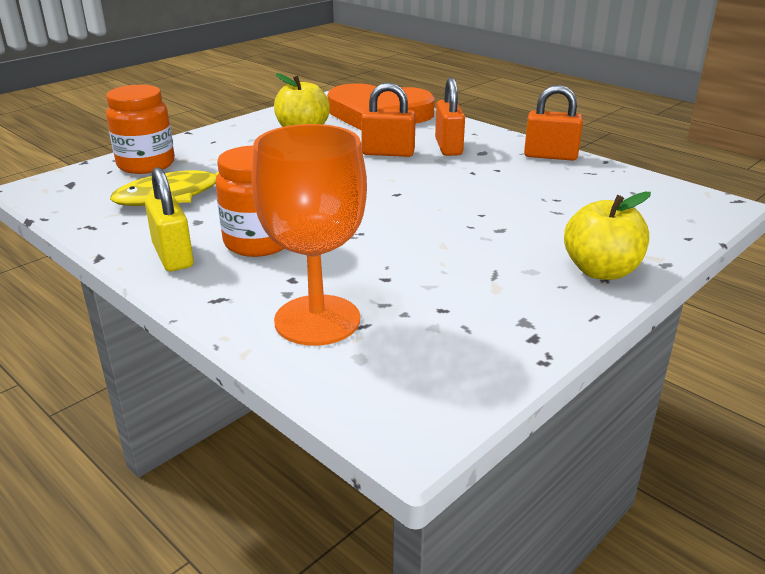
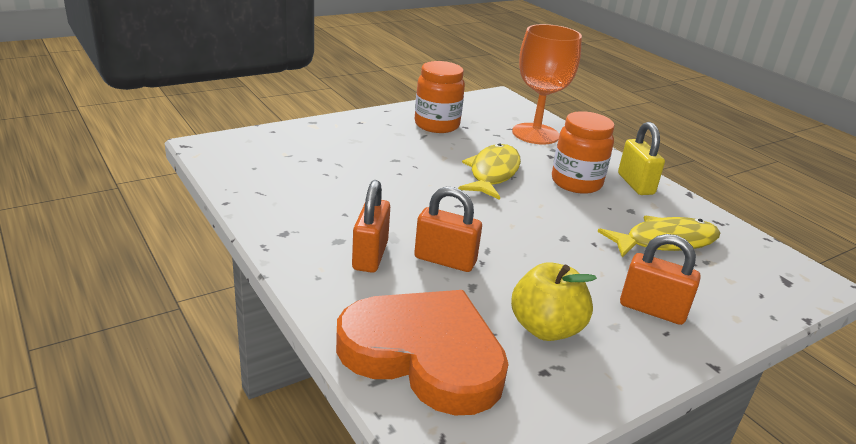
camera: 170 degrees left, 0 degrees up
(146, 164) = (725, 297): orange jar -> orange jar (437, 125)
(371, 234) = (492, 173): none -> yellow fish
(550, 156) = (272, 219): orange padlock -> orange padlock (652, 309)
(601, 271) = (357, 125): yellow apple -> none

